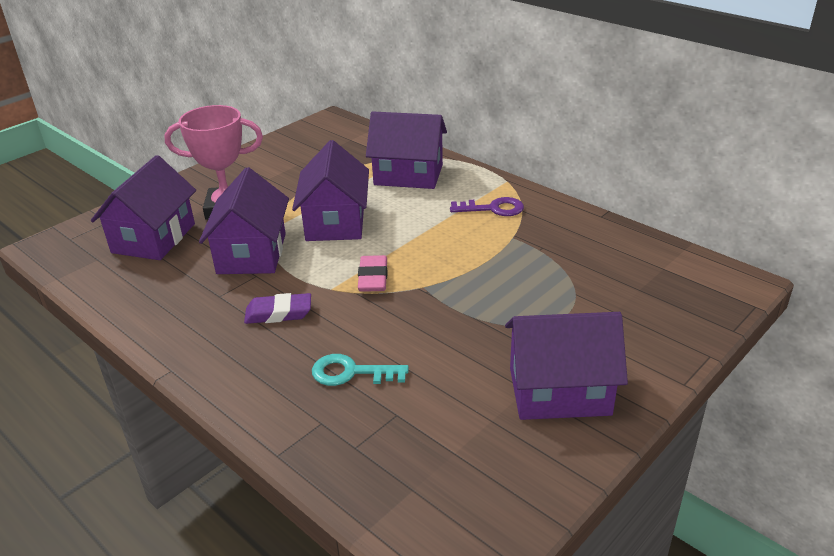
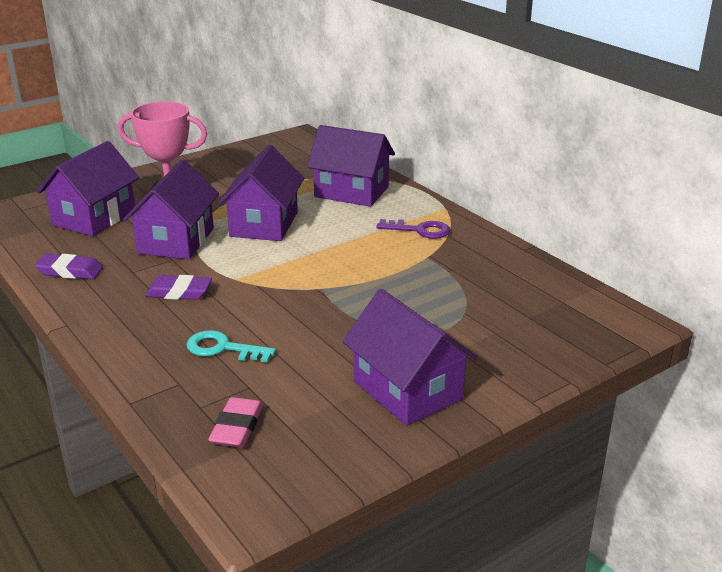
camera: 10 degrees right, 5 degrees down
(151, 305) = (70, 271): none -> purple eraser
(373, 278) = (277, 275): pink eraser -> pink eraser (237, 427)
(559, 391) = (407, 390): purple house -> purple house turned 45 degrees clockwise

